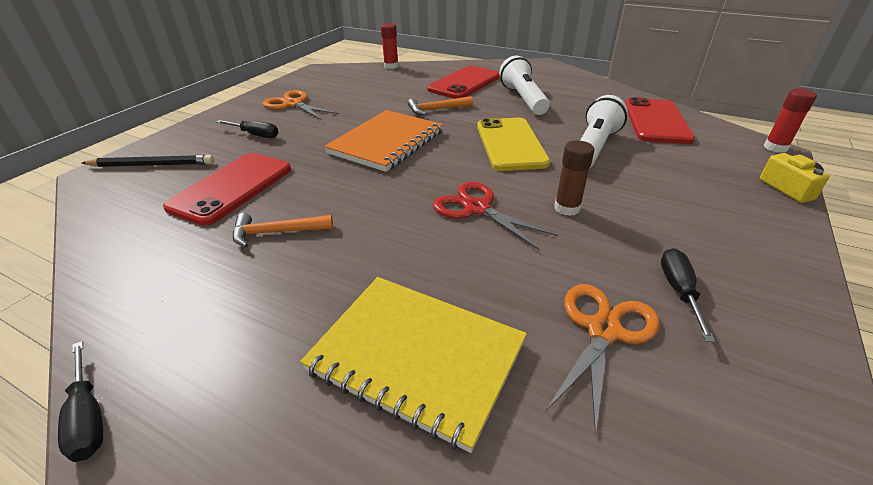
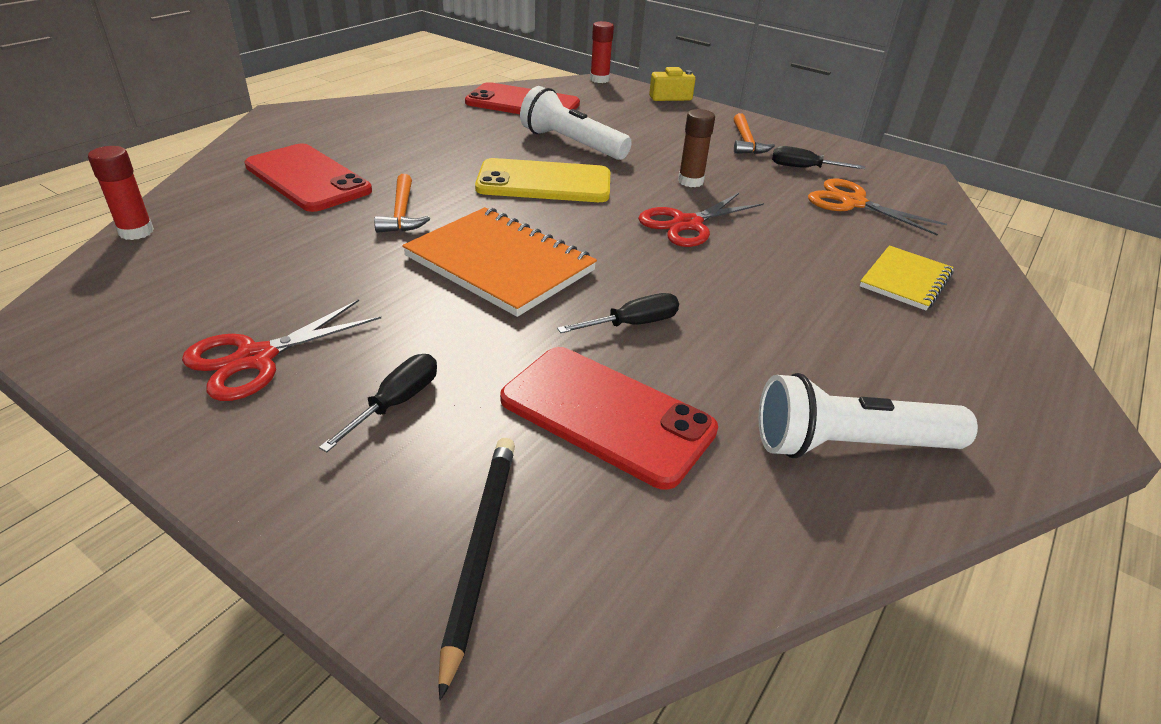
camera: 85 degrees left, 0 degrees up
(88, 416) = (1049, 468): black screwdriver -> black screwdriver (632, 324)
(277, 232) = (734, 360): orange hammer -> orange hammer (746, 142)
(293, 104) = (256, 358): orange scissors -> red scissors
(417, 356) = (905, 280): yellow notebook -> yellow notebook, size x0.59
(523, 99) = (409, 151): white flashlight -> white flashlight (849, 445)

